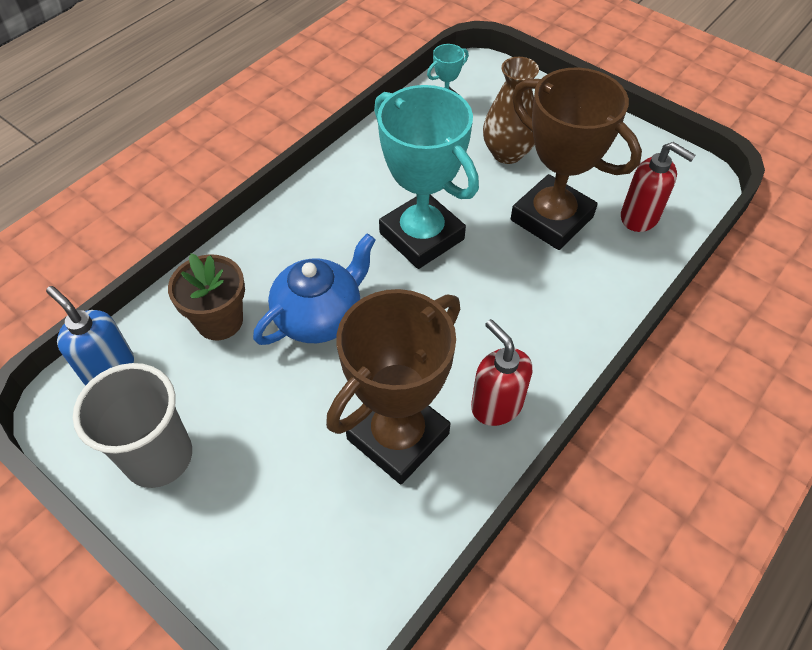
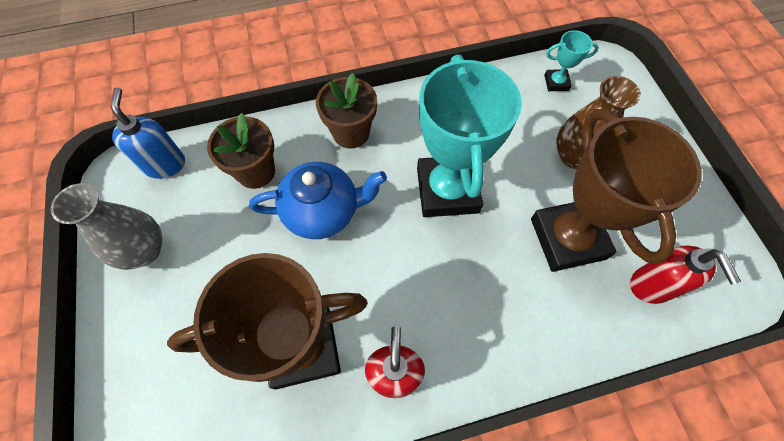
camera: 35 degrees right, 10 degrees up
(159, 457) = (145, 250): grey cup -> grey vase
(289, 236) = (351, 133): none -> brown flower pot

